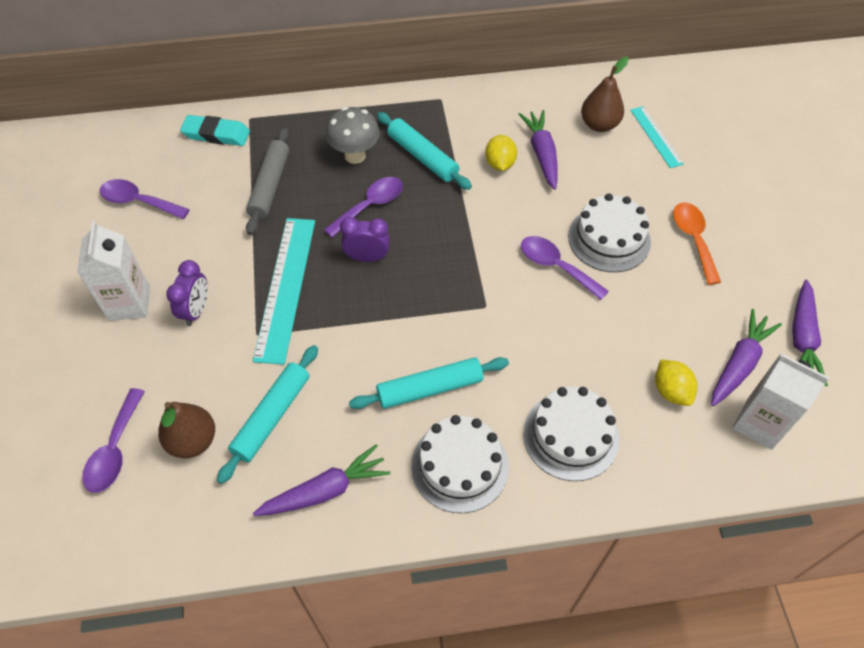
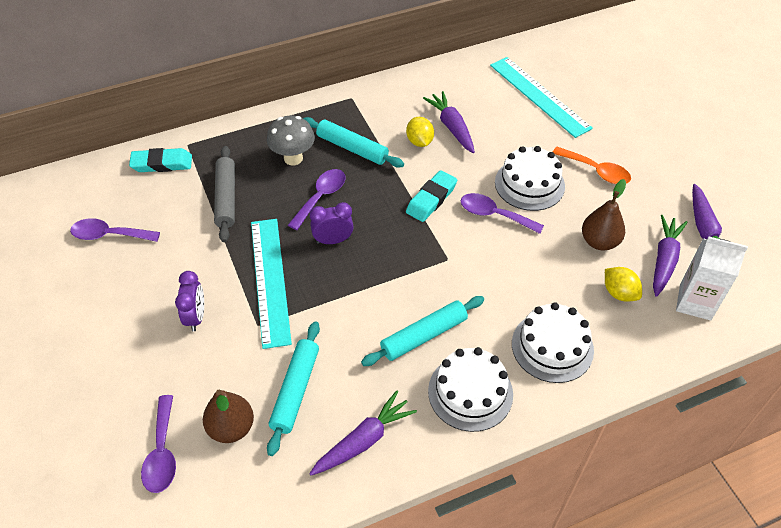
camera: 15 degrees left, 5 degrees down
(129, 303) = (131, 324): white carton -> none
(490, 233) = (431, 199): none -> turquoise eraser
(599, 125) = (490, 95): brown pear -> brown pear (599, 242)
(656, 136) = (539, 96): turquoise ruler -> turquoise ruler, size x1.80
(693, 239) = (596, 171): orange spoon -> orange spoon turned 150 degrees clockwise

